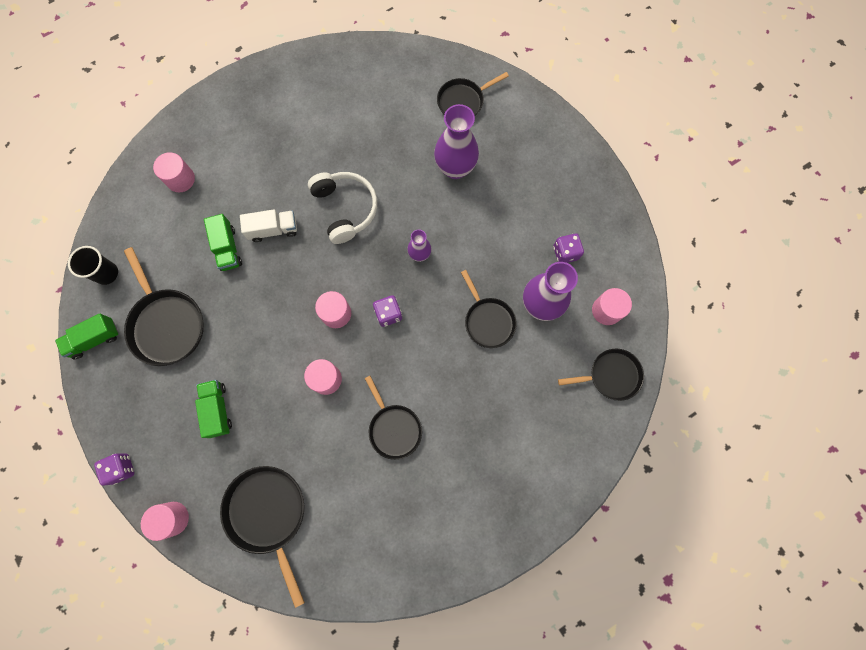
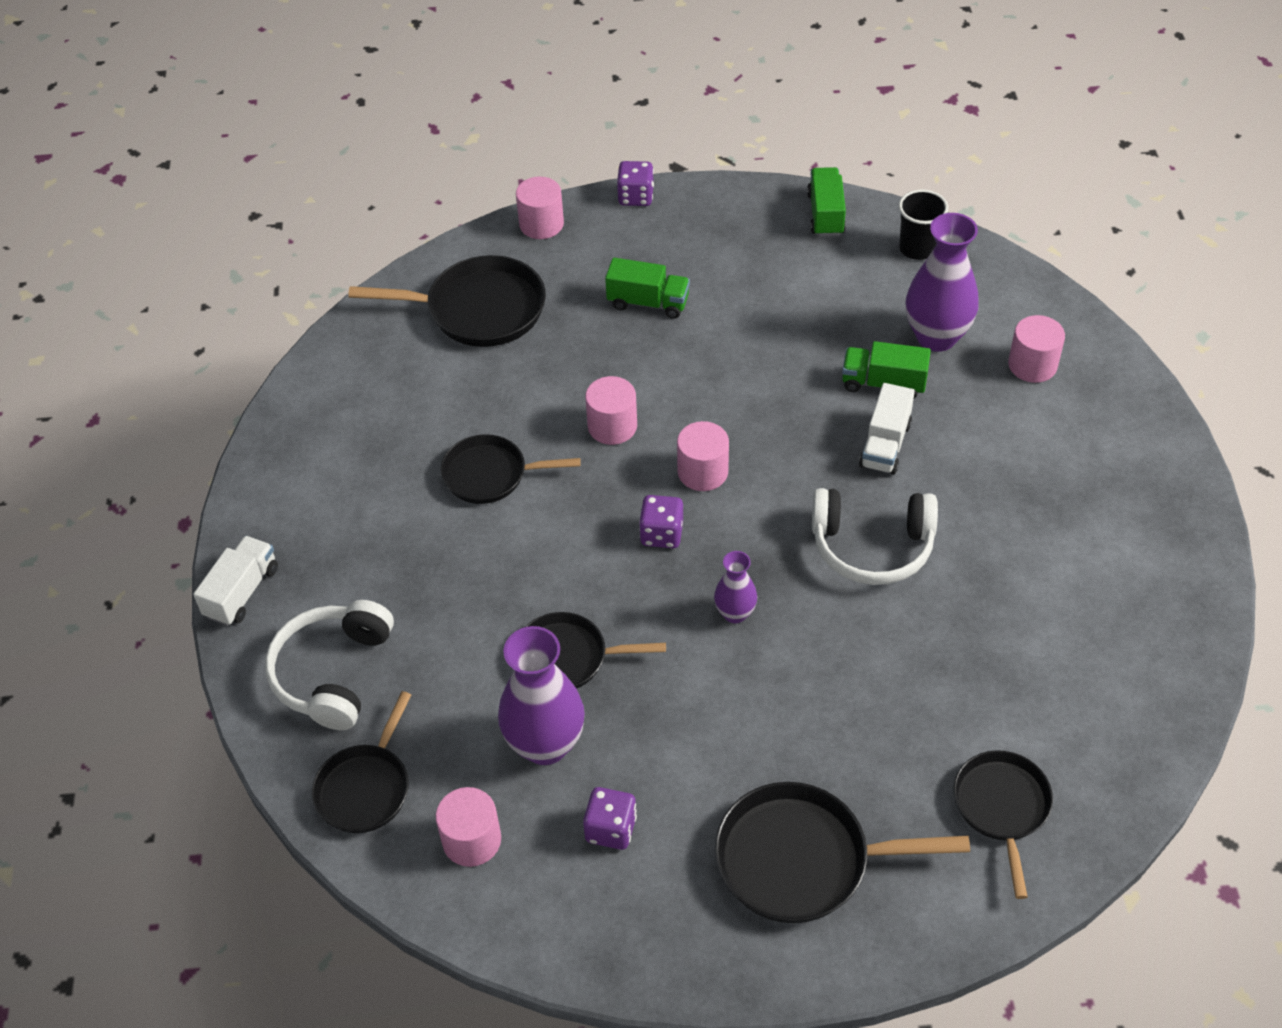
camera: 120 degrees right, 25 degrees down
(166, 324) = (803, 287): black pan -> black pan (802, 860)
(455, 168) = (867, 733): purple vase -> purple vase (936, 337)
(542, 519) = (242, 592): none -> white truck
(561, 434) = (333, 673): none -> white headphones

